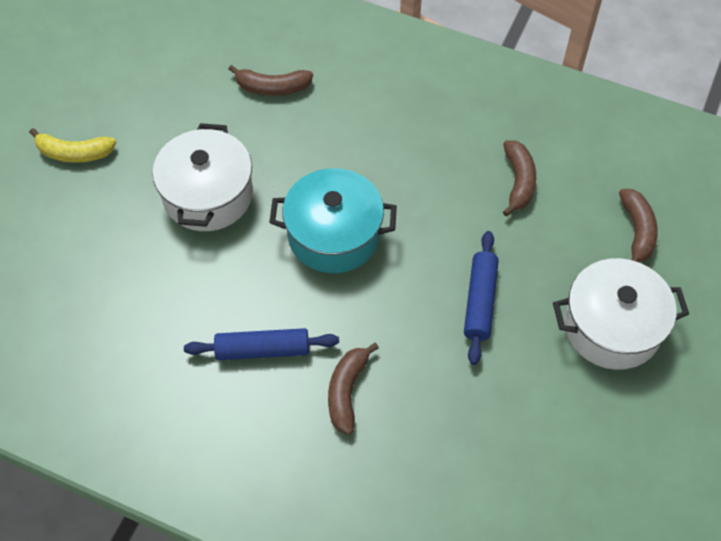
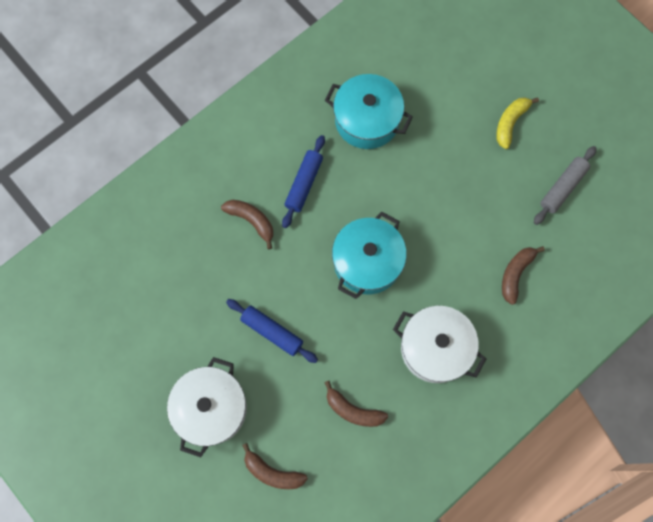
camera: 115 degrees right, 15 degrees up
(133, 312) = (367, 120): none -> turquoise pot
(142, 77) = (562, 188): none -> grey rolling pin
(208, 195) = (437, 194): white pot -> white pot (435, 348)

